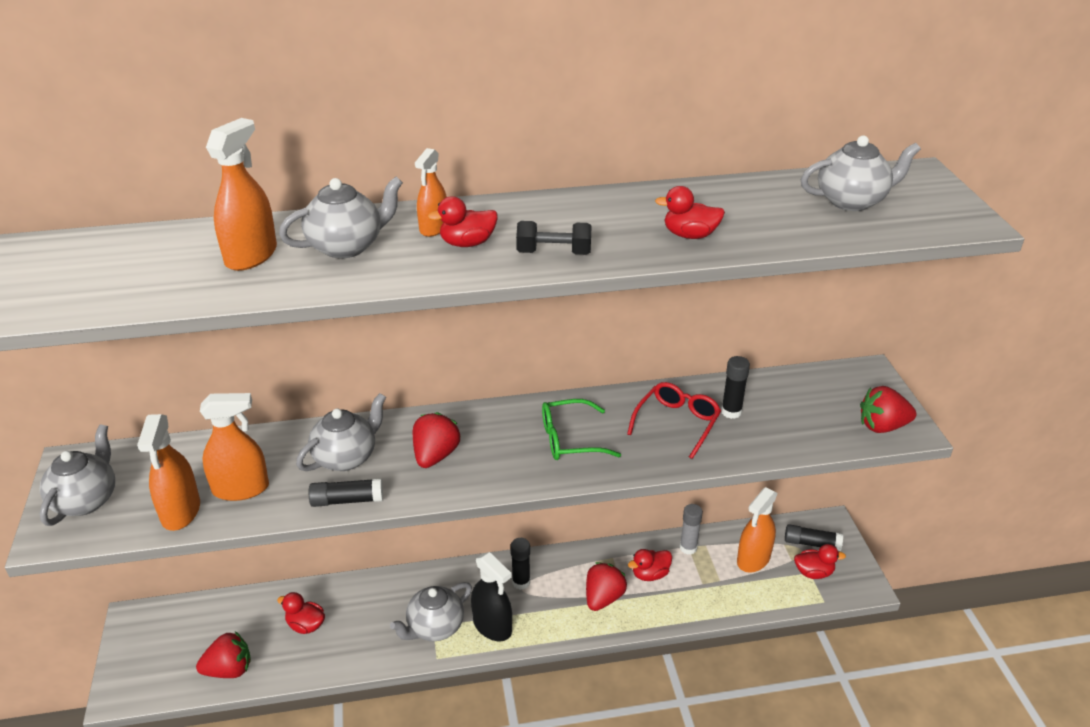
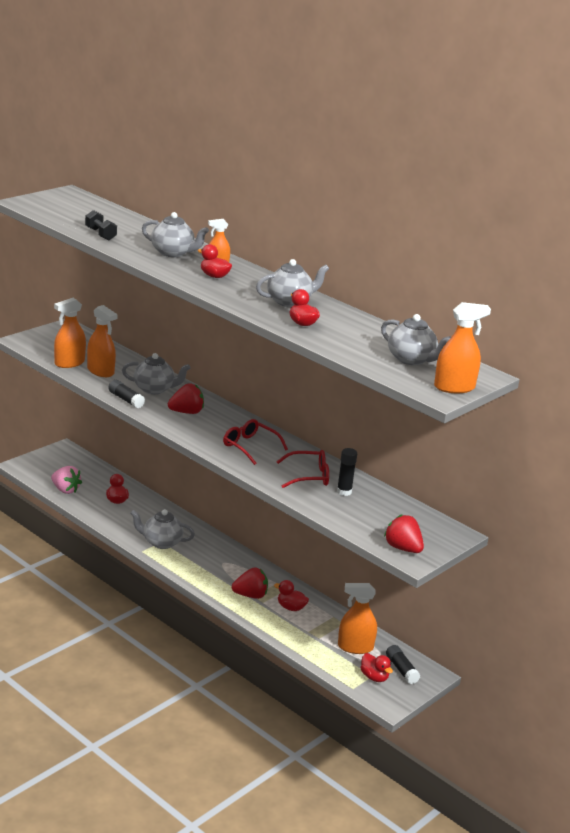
camera: 50 degrees right, 10 degrees down
(86, 500) = (50, 339): grey teapot -> grey teapot (290, 301)
(229, 670) = (65, 490): red strawberry -> pink strawberry
(251, 256) = (137, 237): orange spray bottle -> orange spray bottle (454, 387)
(492, 626) = (184, 562): black spray bottle -> none
(521, 582) = (227, 560): black glue stick -> none
(554, 253) = (234, 296): black dumbbell -> black dumbbell (100, 234)
(570, 439) = (250, 446): green glasses -> red glasses
(688, 548) = (332, 616): grey glue stick -> none

